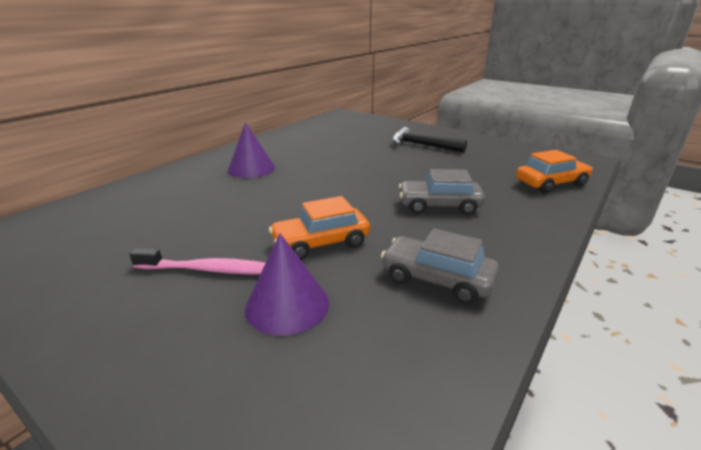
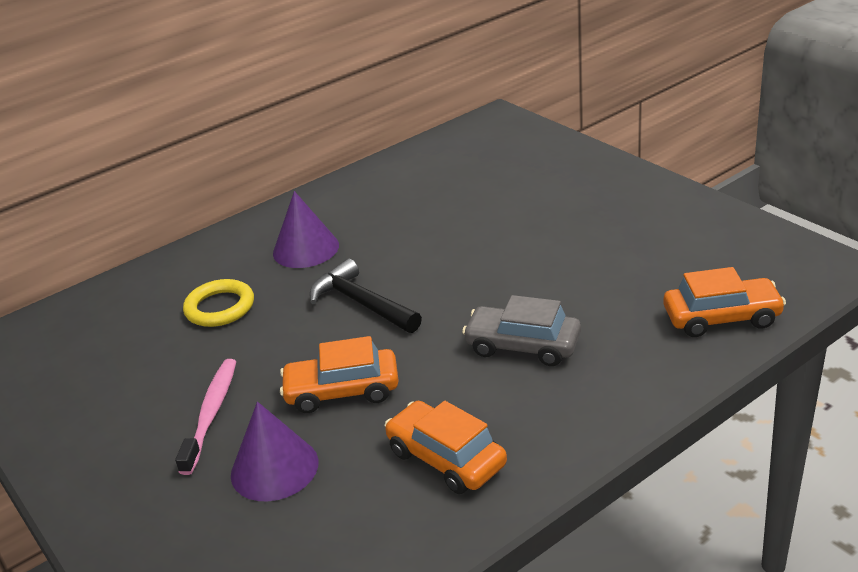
camera: 20 degrees right, 5 degrees up
(195, 201) = (220, 307): none -> yellow ring
(209, 269) = (211, 414): pink toothbrush -> pink toothbrush turned 105 degrees counterclockwise
(422, 145) = (581, 213): black hammer -> black hammer (361, 303)
(437, 279) = (446, 458): grey car -> orange car

